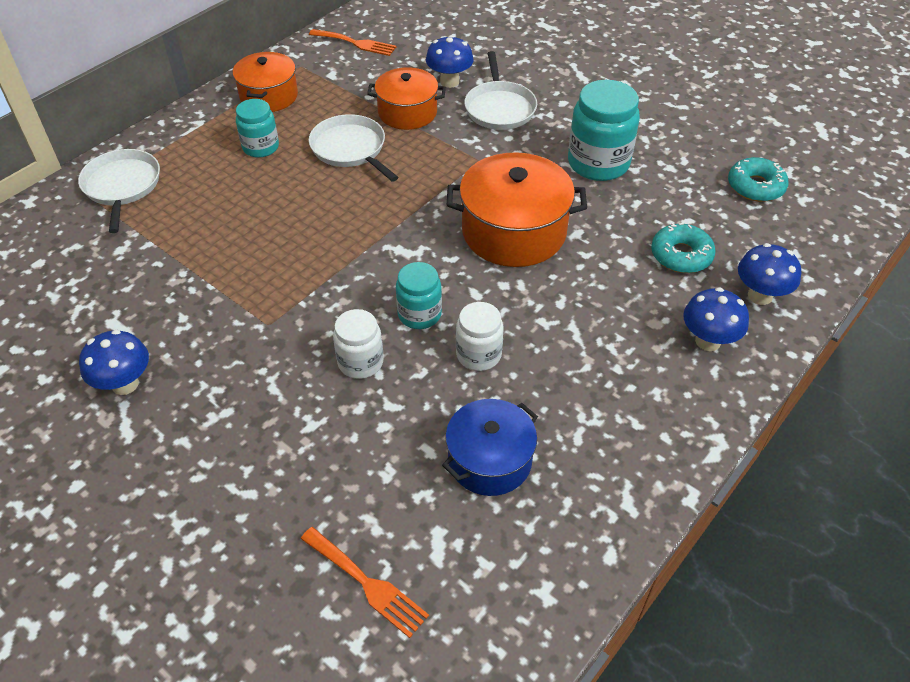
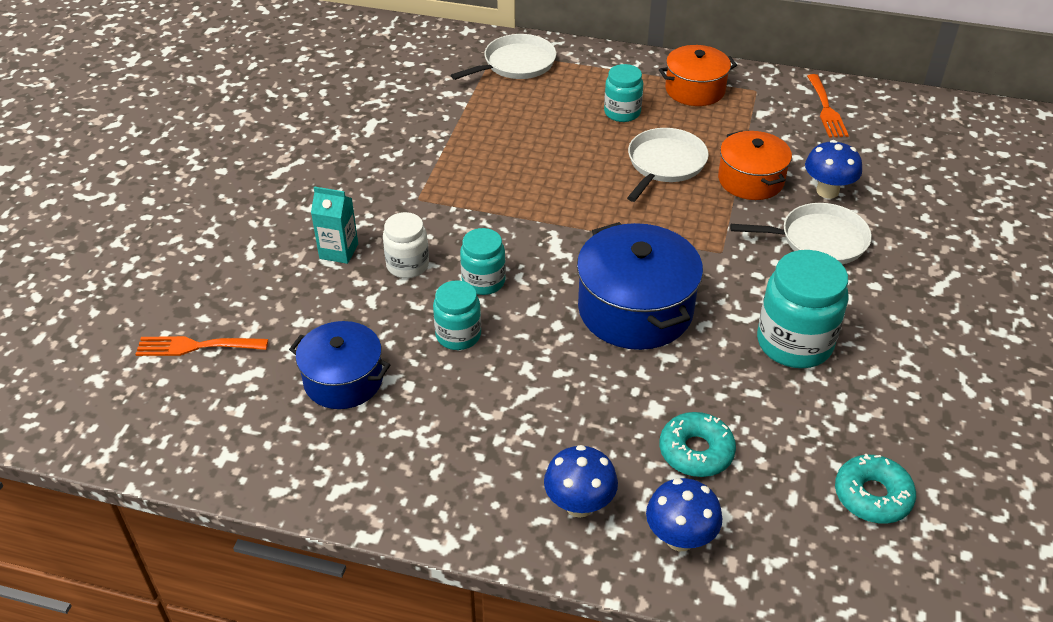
camera: 65 degrees right, 5 degrees down
(125, 384) = (318, 153): blue mushroom -> none
(301, 411) = (339, 251): none -> turquoise carton
(367, 584) = (196, 346): orange fork -> orange fork turned 75 degrees clockwise
(478, 355) = (458, 335): white jar -> turquoise jar
(499, 108) = (818, 240): white pan -> white pan turned 150 degrees counterclockwise
(514, 231) = (635, 309): orange pot -> blue pot

